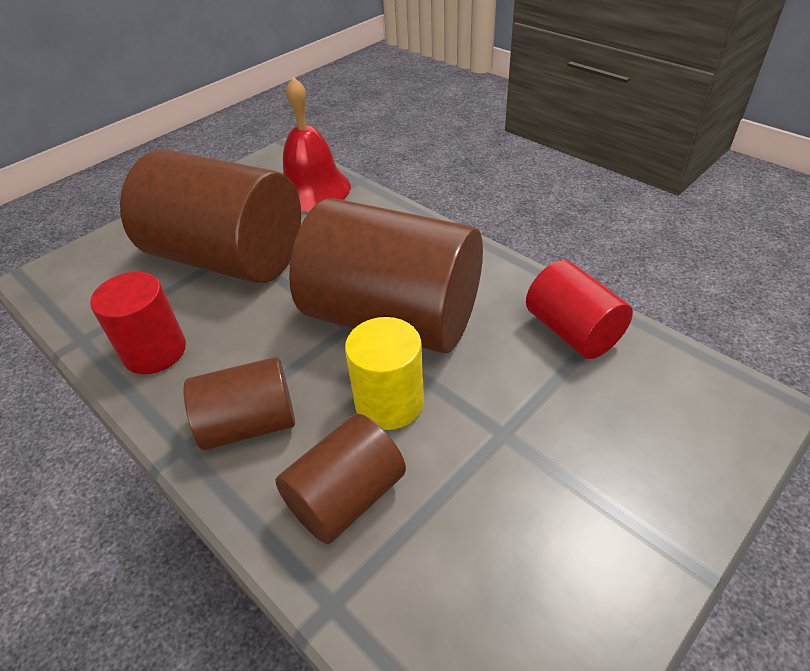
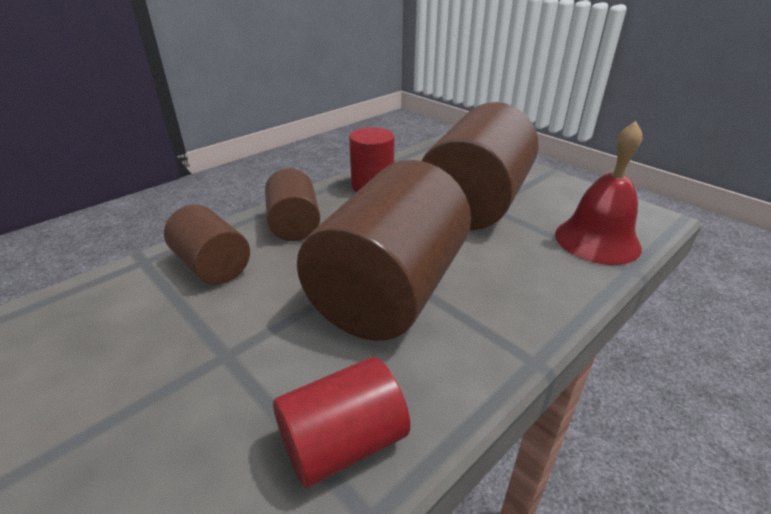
camera: 90 degrees right, 10 degrees down
(389, 402) = (288, 287): yellow cylinder -> none

